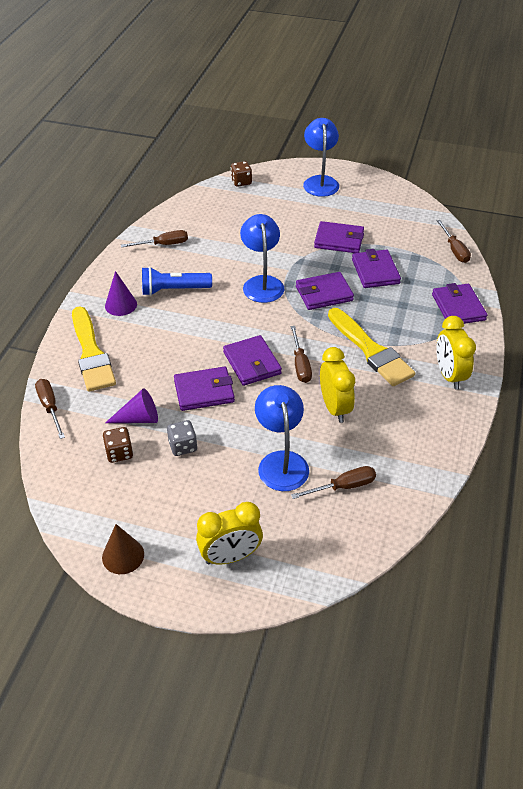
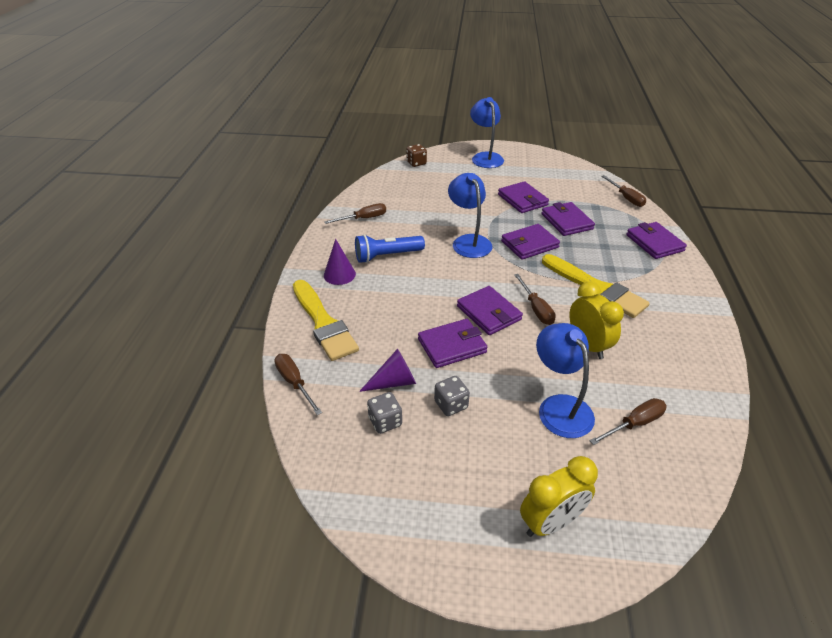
camera: 10 degrees left, 5 degrees down
(119, 453) = (385, 421): brown dice -> grey dice
(123, 555) = (428, 542): brown cone -> none
(339, 240) = (522, 200): purple wallet -> purple wallet turned 60 degrees clockwise
(449, 375) = (679, 302): yellow clock -> none

